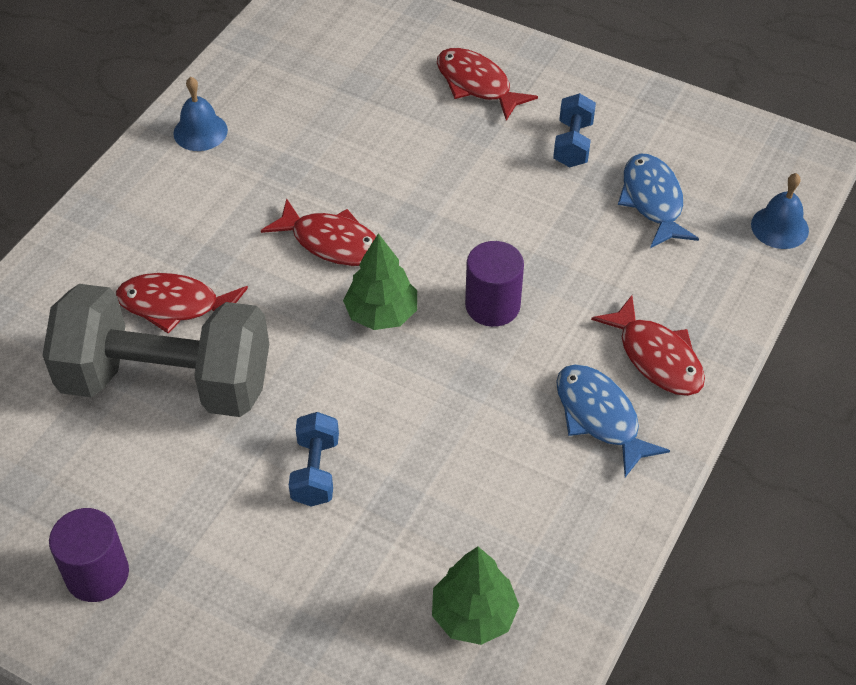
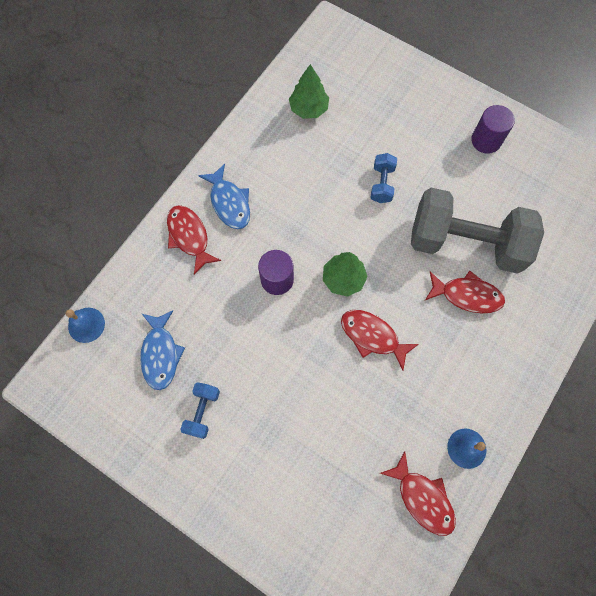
camera: 175 degrees left, 20 degrees up
(477, 84) = (261, 482): red fish -> red fish (422, 498)

